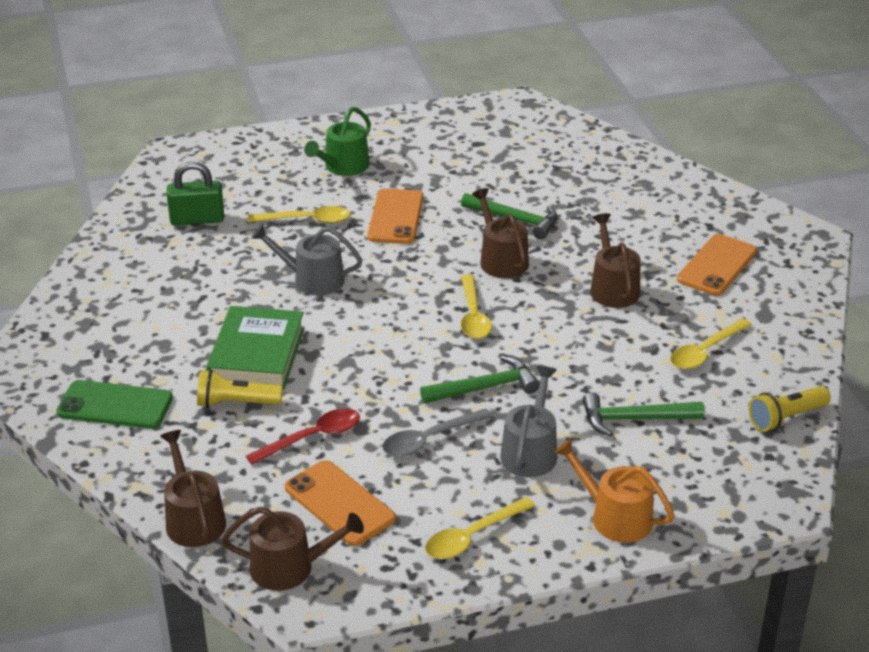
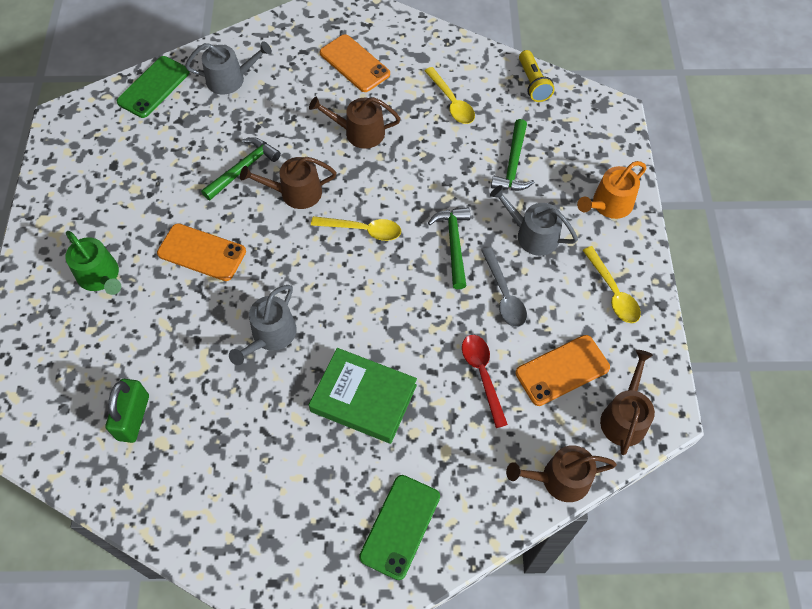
camera: 75 degrees left, 25 degrees up
(236, 403) = (424, 425): yellow flashlight -> none
(307, 220) = (177, 323): yellow spoon -> none
(592, 142) = (153, 87): none -> green phone
(634, 186) = (230, 79): none -> grey watering can

